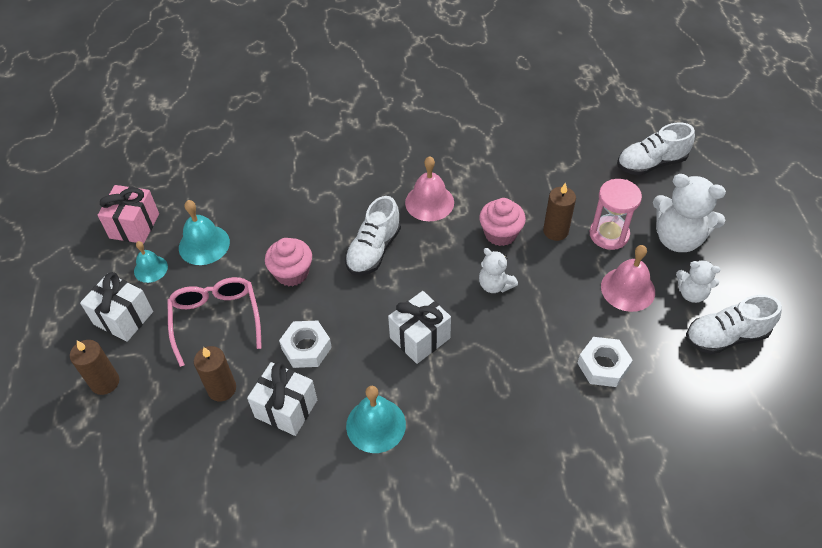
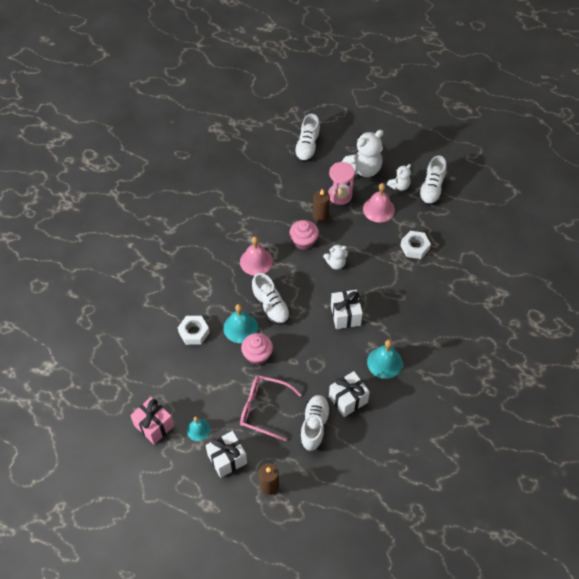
camera: 60 degrees left, 5 degrees up
(204, 244) = (200, 392): turquoise bell -> turquoise bell (240, 327)
(222, 389) = (314, 425): brown candle -> white shoe
(306, 348) = (315, 372): white nut -> white nut (194, 332)

